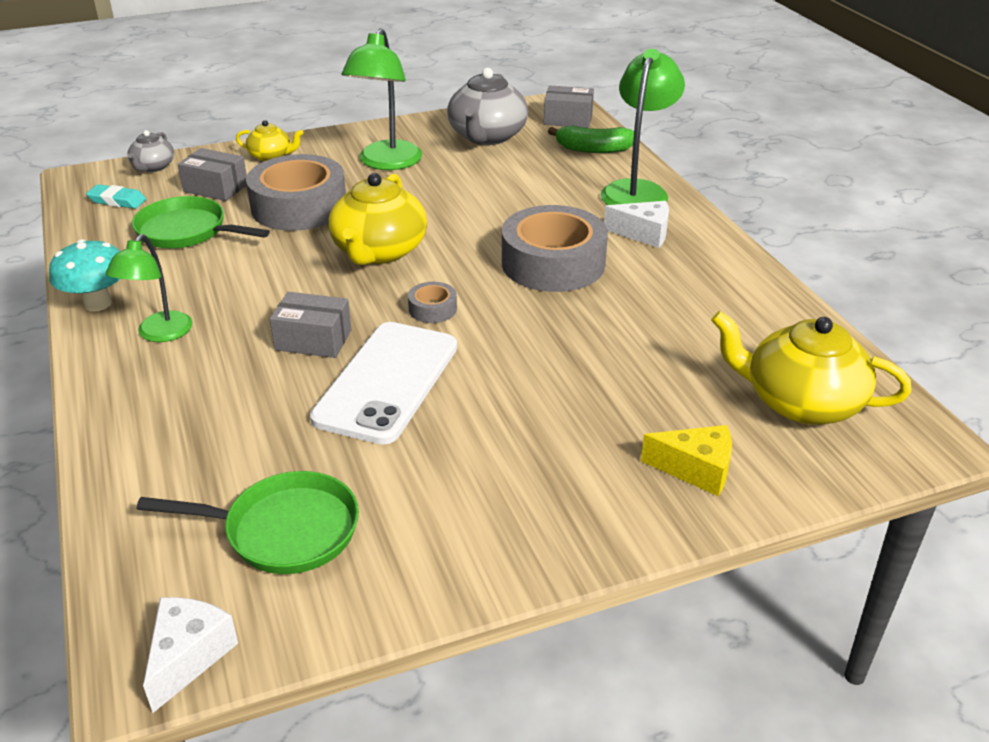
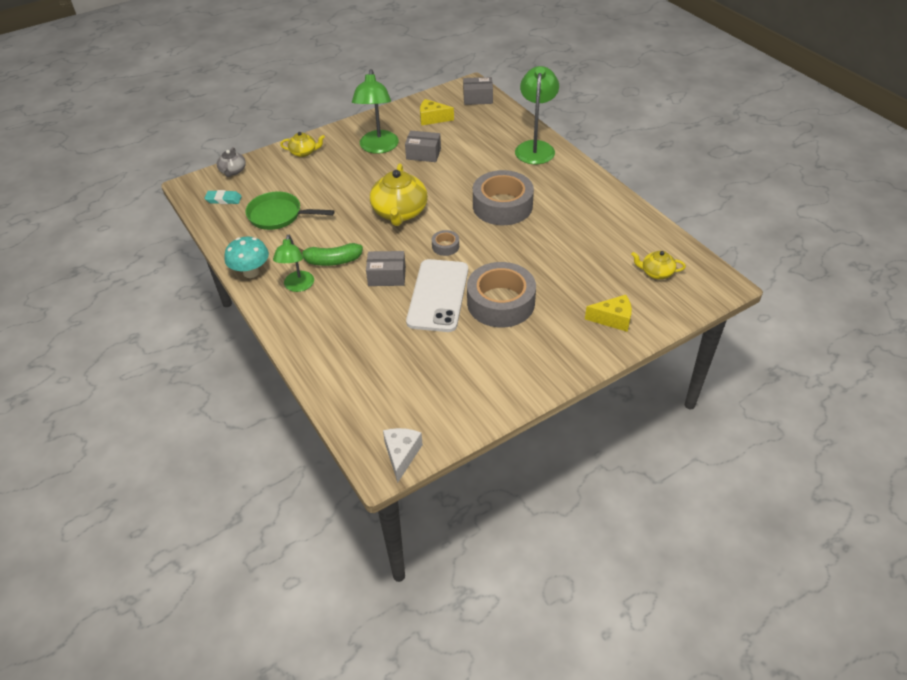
camera: 10 degrees left, 10 degrees up
(215, 188) = (280, 181): grey box -> grey box (423, 154)
(284, 530) = (419, 386): green pan -> none
(299, 207) = (338, 188): grey tape -> grey tape (500, 302)
(487, 136) = (432, 119): grey teapot -> yellow cheese
(593, 149) = (500, 120): green banana -> green banana (332, 261)
(643, 234) = (547, 178): white cheese -> none
(800, 402) = (656, 272): yellow teapot -> yellow teapot, size x0.53

